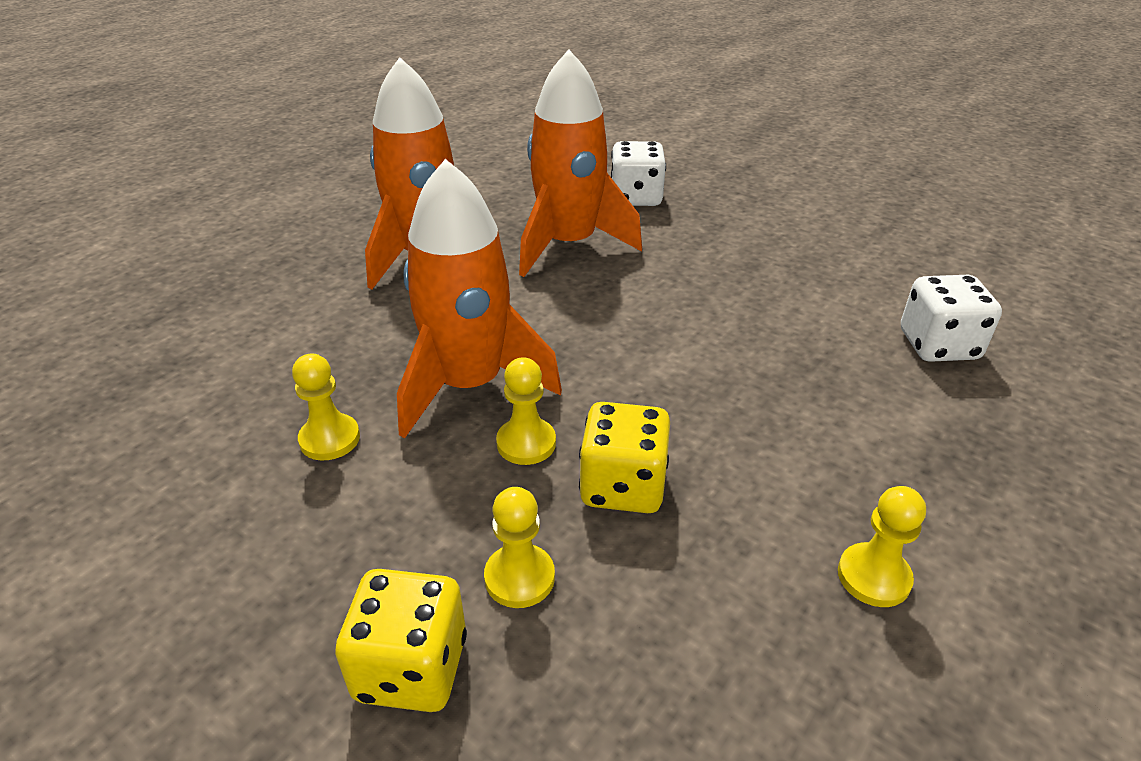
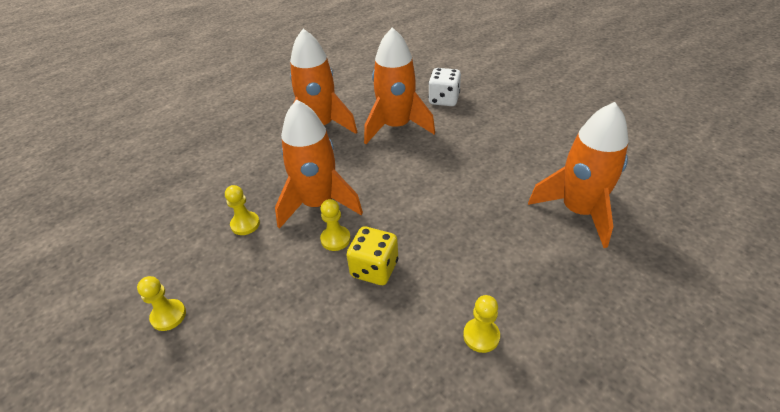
camera: 15 degrees right, 5 degrees up
(411, 668) = (249, 341): yellow dice -> none
(519, 577) = (309, 307): yellow pawn -> yellow pawn (168, 316)
(938, 345) = (578, 211): white dice -> orange rocket

